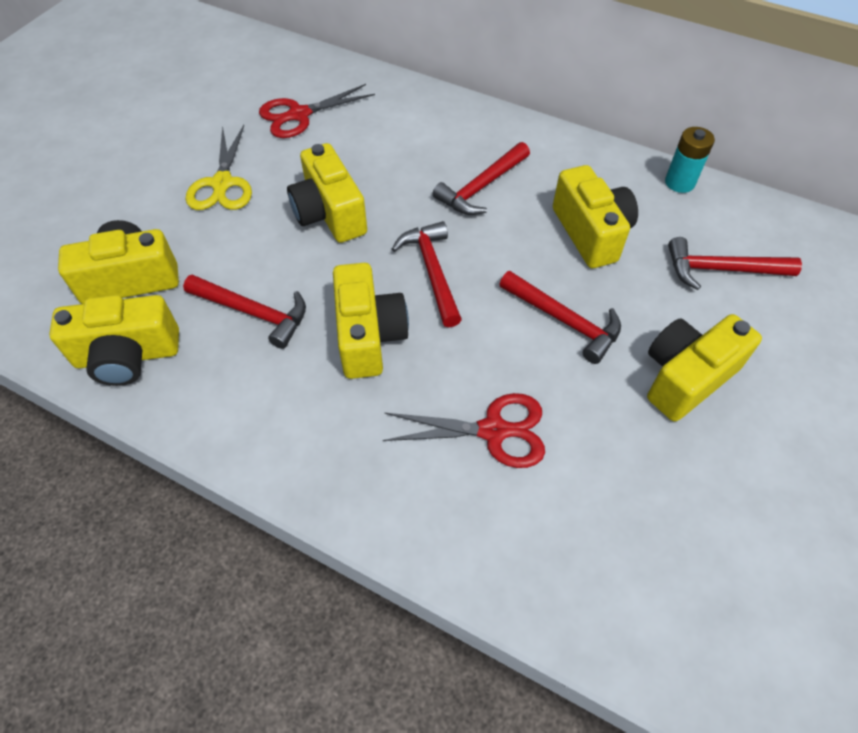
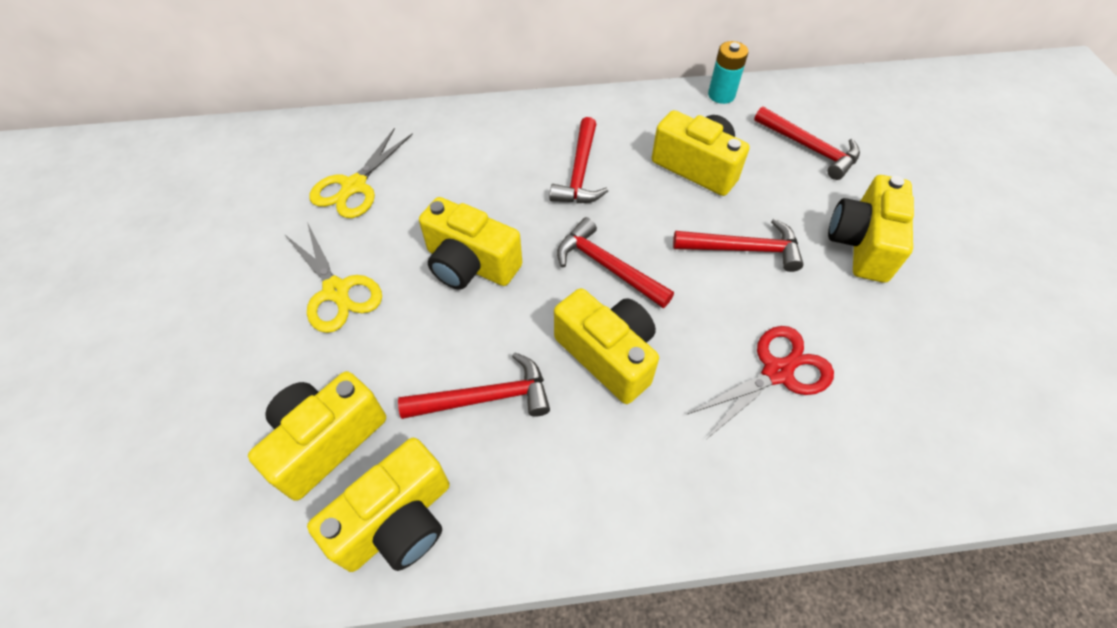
camera: 35 degrees left, 0 degrees up
(299, 115) = (354, 186): red scissors -> yellow scissors
(722, 270) = (809, 148): red hammer -> red hammer turned 105 degrees counterclockwise

